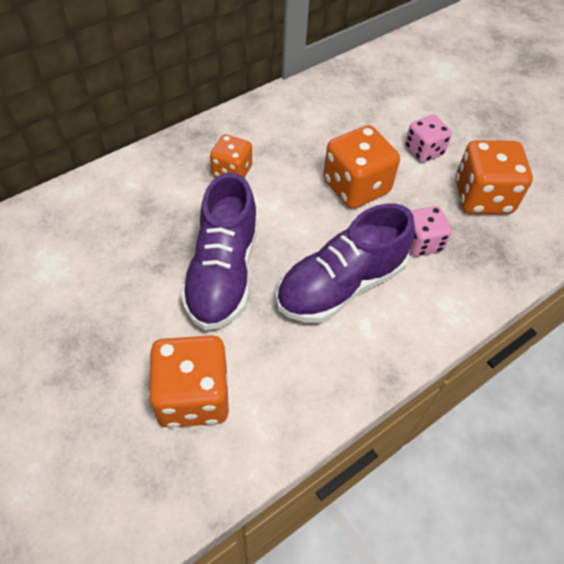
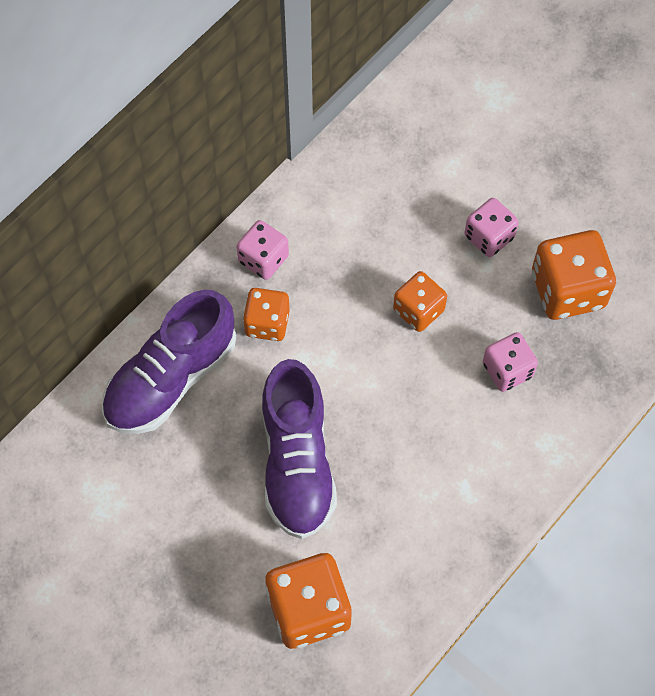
camera: 10 degrees left, 10 degrees up
(243, 131) = (263, 259): none -> pink dice
(341, 284) = (429, 446): purple shoe -> purple shoe (171, 378)
(356, 186) = (418, 310): orange dice -> orange dice, size x0.62

